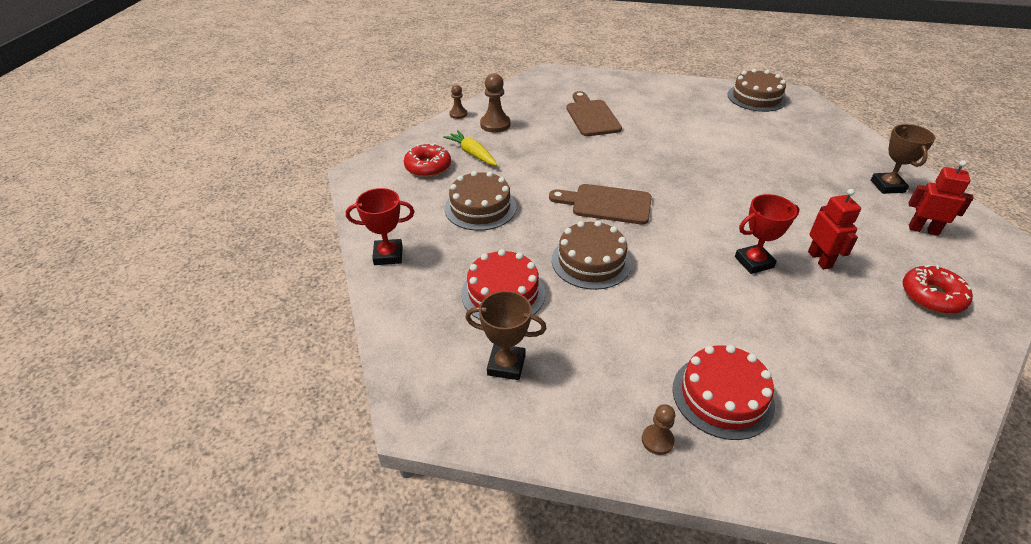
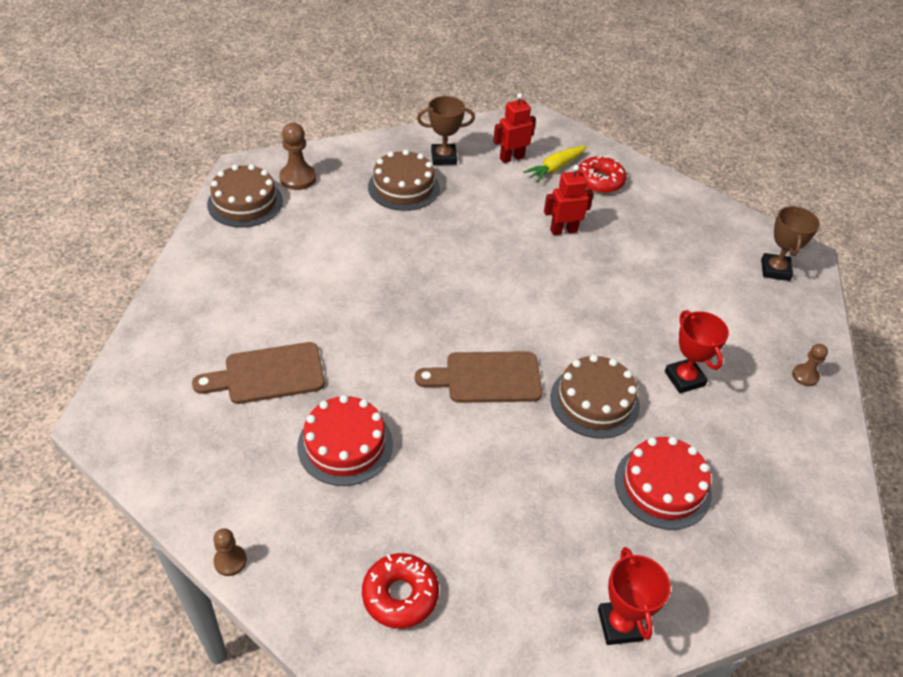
camera: 95 degrees left, 5 degrees up
(472, 154) = (364, 532): yellow carrot -> yellow carrot (555, 168)
(480, 207) = (503, 515): brown cake -> brown cake (403, 187)
(495, 124) = (275, 501): brown pawn -> brown pawn (298, 178)
(506, 365) = (762, 482): brown trophy -> brown trophy (775, 270)
(606, 204) = (487, 378): brown cutting board -> brown cutting board turned 75 degrees clockwise
(722, 396) = (746, 328): red cake -> red cake (345, 445)
(754, 262) = (574, 274): red trophy -> red trophy (684, 378)
(923, 230) = (511, 158): red robot -> red robot turned 45 degrees clockwise

